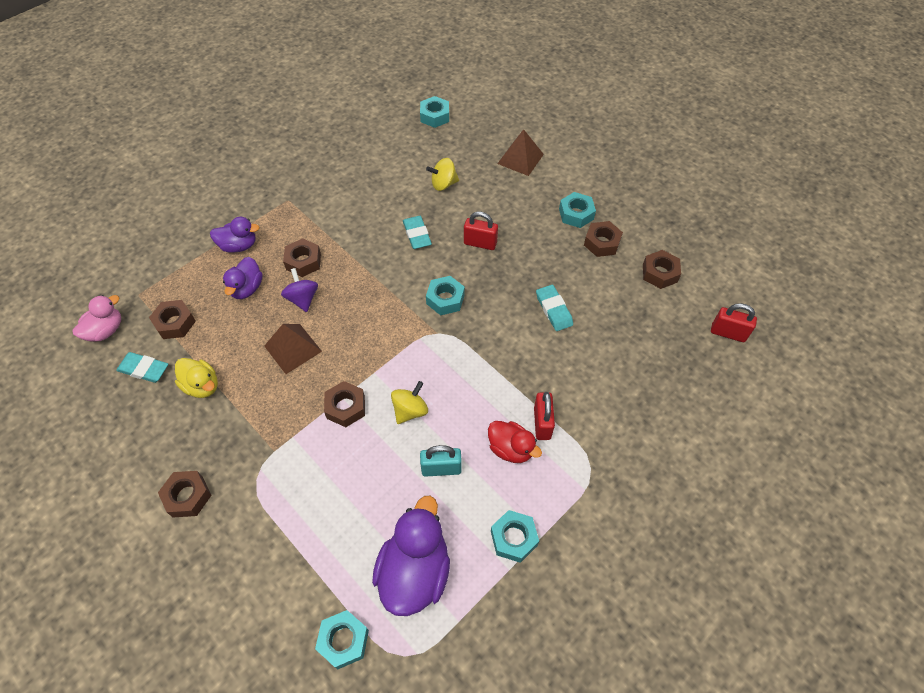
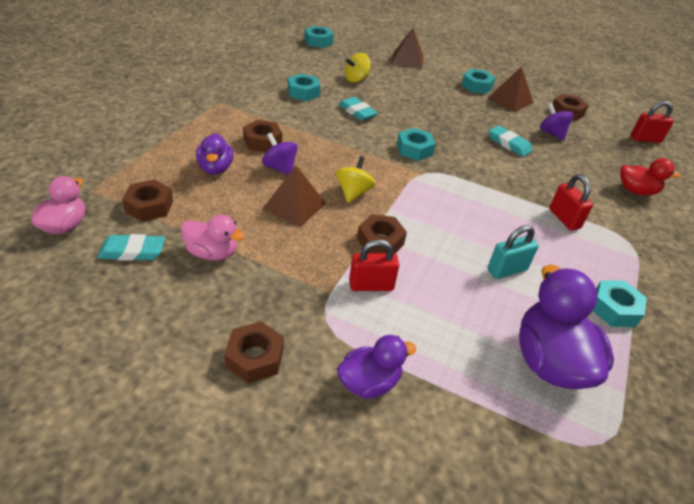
camera: 25 degrees left, 15 degrees down
(202, 386) = (212, 253): yellow duck -> pink duck
(239, 246) = (187, 138): purple duck -> purple duck (369, 382)
(343, 640) = (529, 450): turquoise nut -> turquoise nut (303, 92)
(410, 410) = (444, 232): yellow spinning top -> yellow spinning top (353, 192)
(480, 243) = (415, 111): red padlock -> red padlock (371, 285)
(511, 449) = (554, 242): red duck -> red duck (636, 191)
(602, 243) = (510, 100): brown nut -> brown pyramid
(615, 303) = (551, 133): none -> purple spinning top

